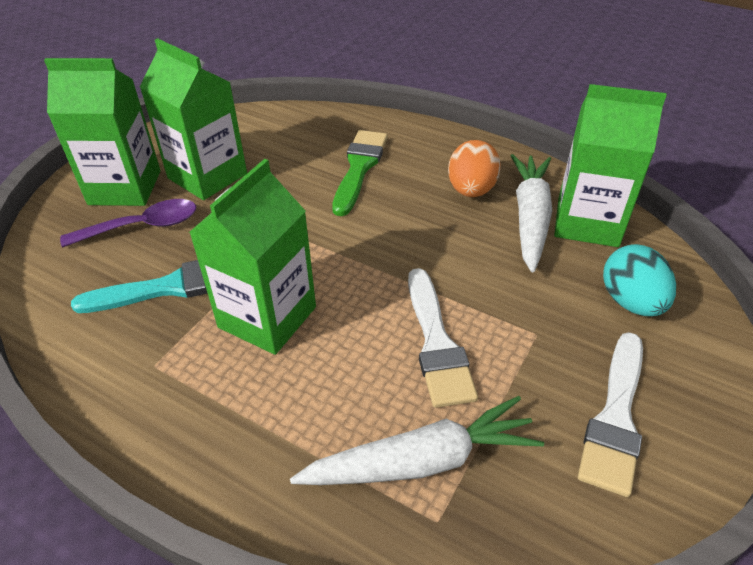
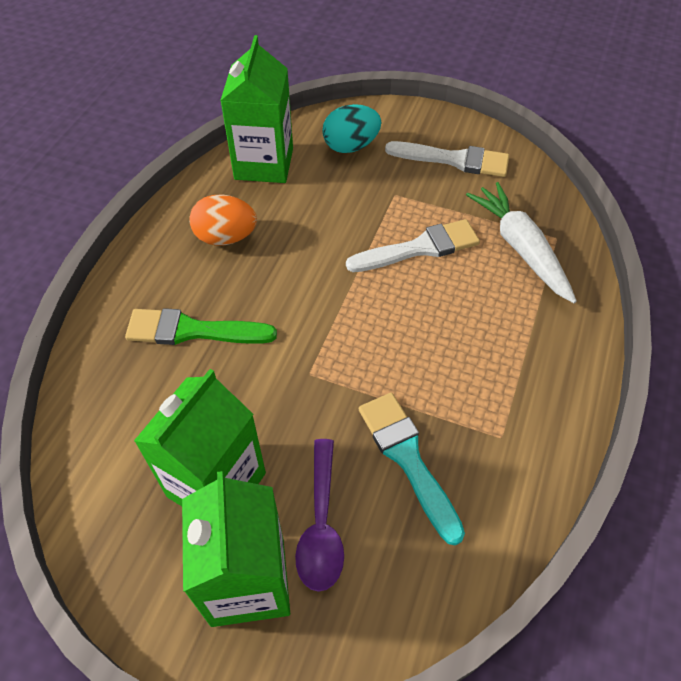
camera: 100 degrees left, 10 degrees up
(142, 226) = (321, 525): purple spoon -> purple spoon turned 150 degrees counterclockwise
(267, 317) = (424, 364): green carton -> none
(530, 218) = (262, 197): white carrot -> none

